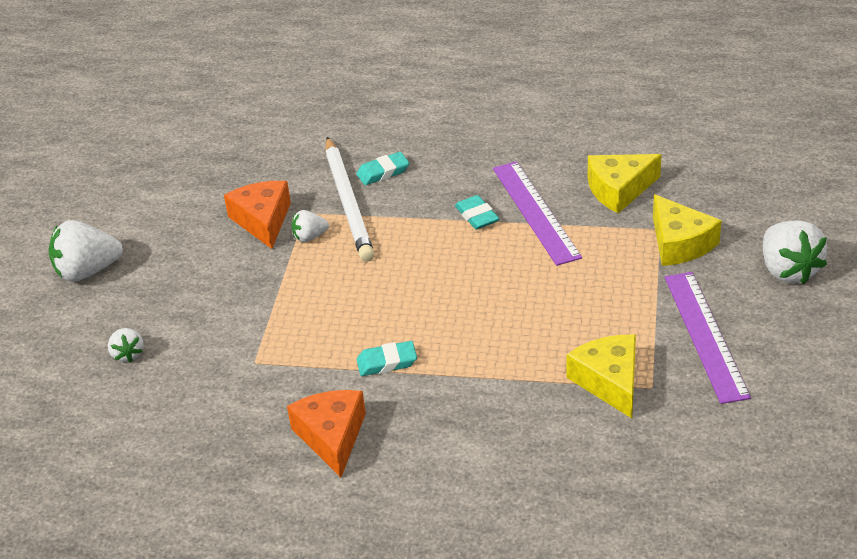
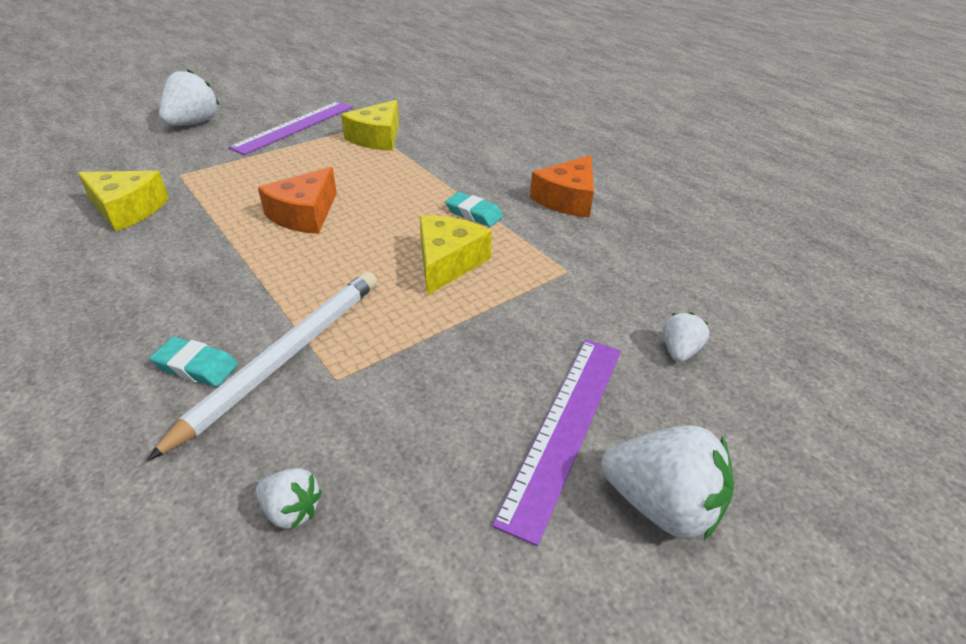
camera: 140 degrees left, 0 degrees up
(263, 220) = (385, 406): orange cheese -> orange cheese (304, 214)
(310, 237) = (375, 347): white strawberry -> white strawberry (291, 510)
(477, 216) = (234, 261): turquoise eraser -> none
(535, 212) = (199, 234): purple ruler -> purple ruler (565, 427)
(679, 243) = (193, 162): yellow cheese -> yellow cheese (448, 262)

